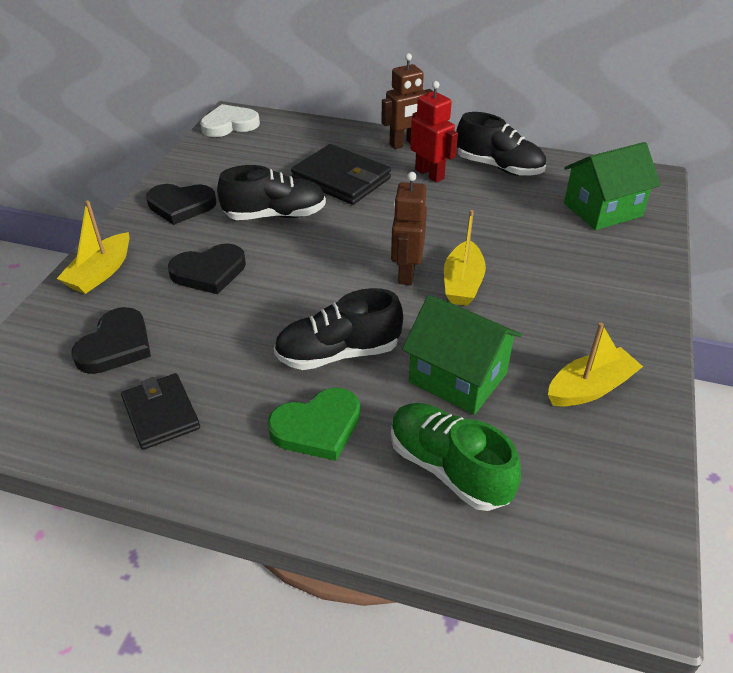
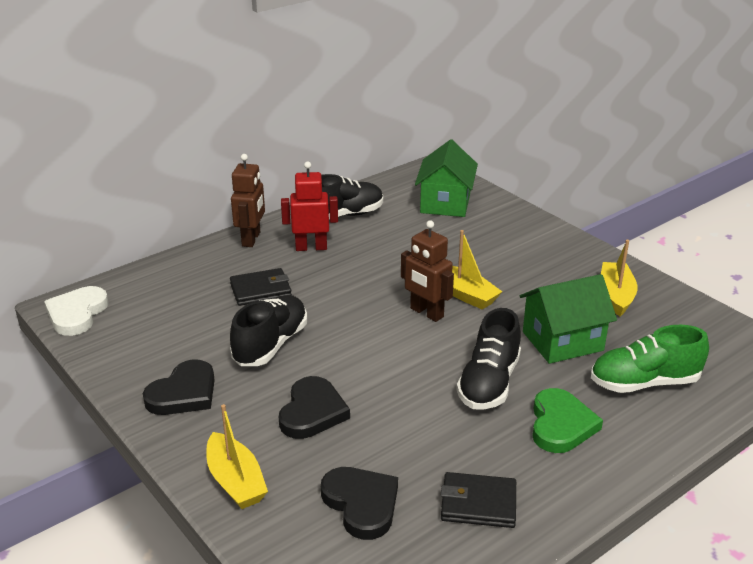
camera: 55 degrees left, 10 degrees down
(341, 179) = (260, 290): black wallet -> black wallet, size x0.65

